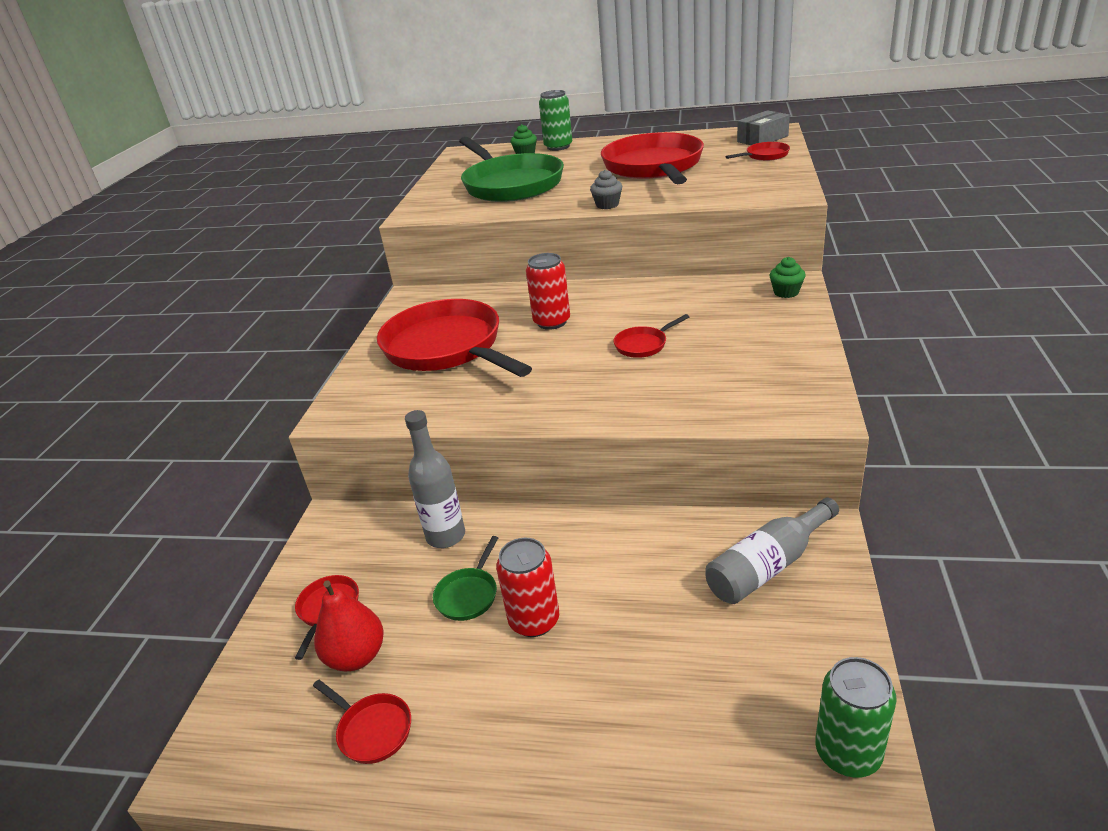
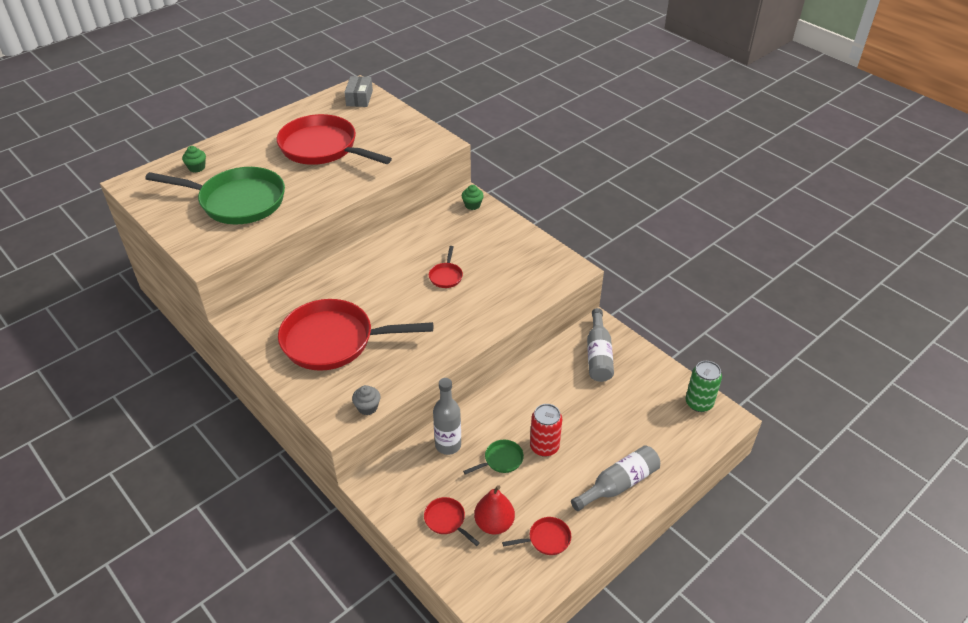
camera: 55 degrees left, 10 degrees up
(468, 595) = (501, 460): green pan -> green pan turned 90 degrees counterclockwise
(551, 752) = (618, 484): none -> grey bottle
(552, 322) = (372, 289): red can -> none
(558, 147) = (213, 151): green can -> none
(607, 205) = (342, 193): grey cupcake -> grey cupcake (367, 407)
(765, 156) = (382, 114): red pan -> none

